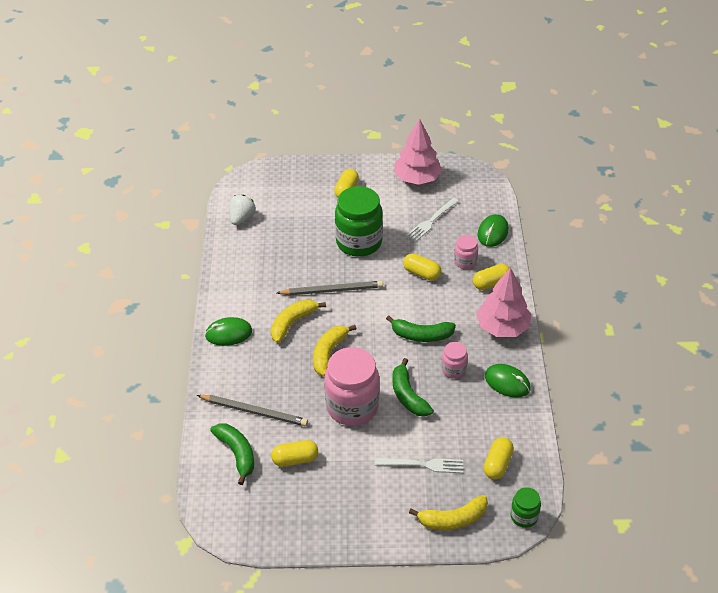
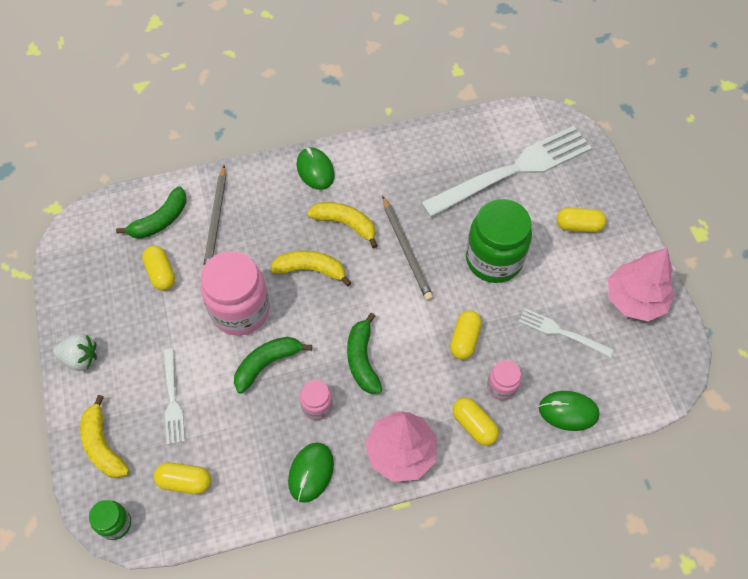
camera: 75 degrees right, 15 degrees up
(242, 218) = (490, 135): white strawberry -> white strawberry (80, 358)
(282, 212) = (514, 170): none -> white fork

